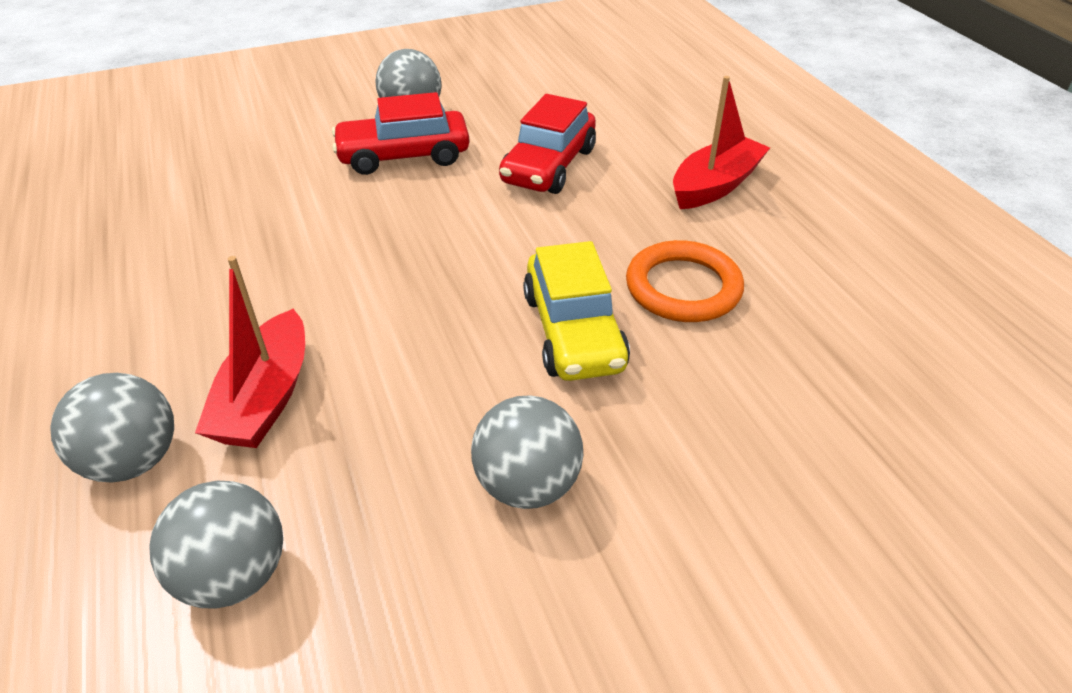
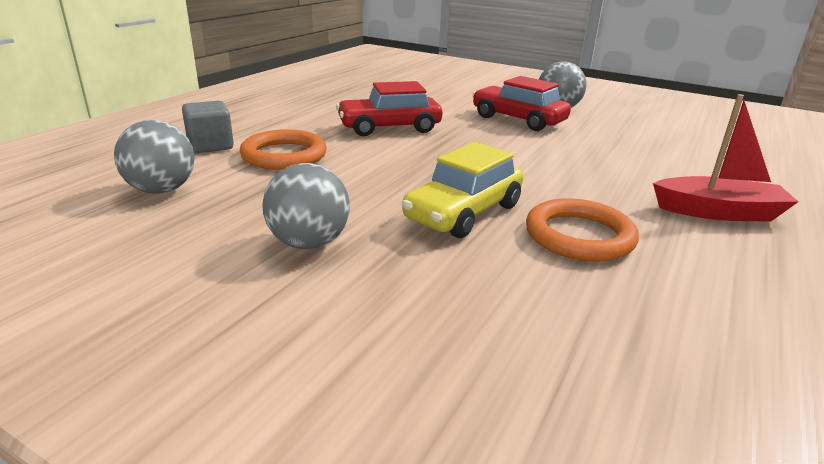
camera: 50 degrees right, 15 degrees down
(133, 460) = (210, 146): grey ball -> grey cube
(265, 398) = (284, 155): red boat -> orange ring
(548, 166) = (599, 154): red car -> red car (389, 128)

